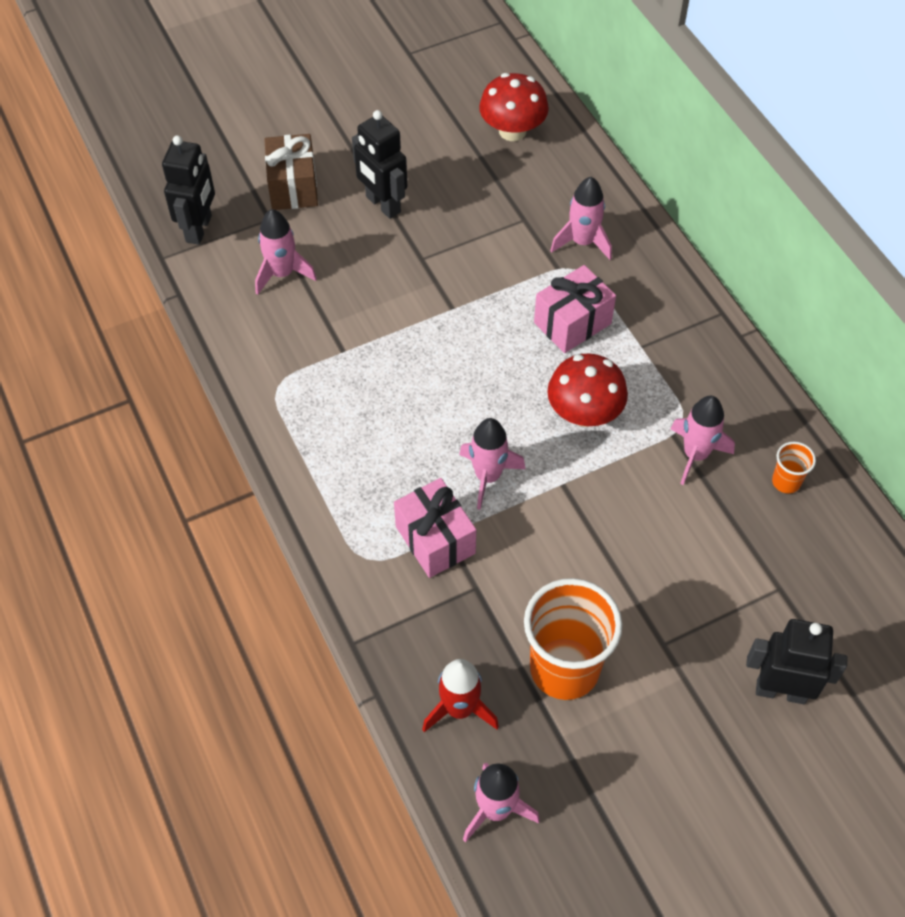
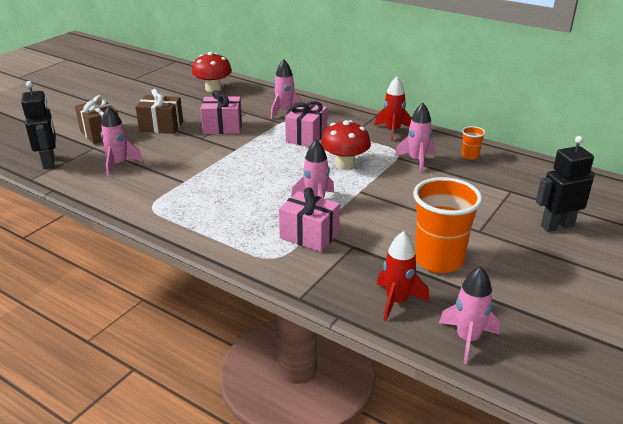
camera: 30 degrees left, 25 degrees down
(382, 204) = (161, 126): black robot -> brown gift
(466, 244) = (222, 127): none -> pink gift
(714, 366) = (392, 131): none -> red rocket

